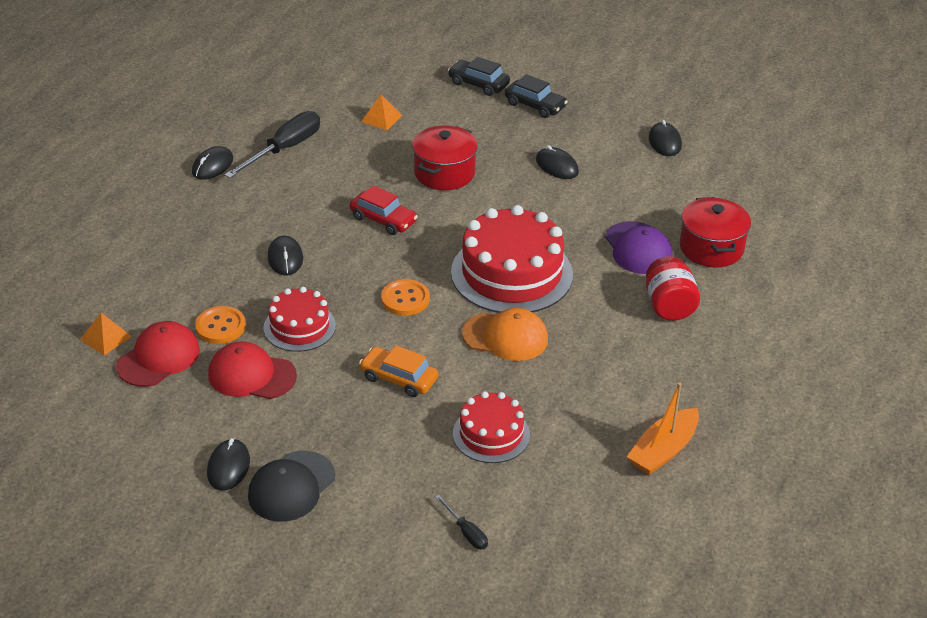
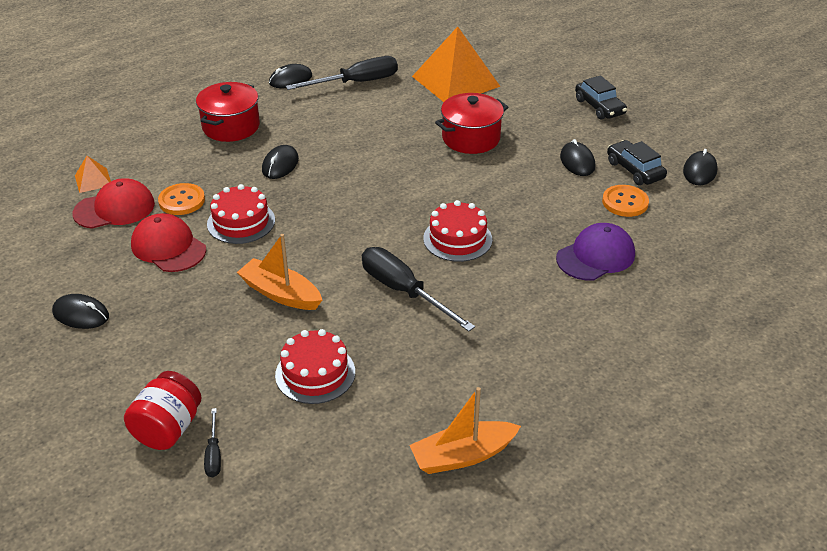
camera: 30 degrees right, 0 degrees up
(228, 467) = (81, 314): black mouse -> black mouse turned 75 degrees clockwise
(291, 487) = (111, 351): black cap -> none
(381, 118) = (455, 81): orange pyramid -> orange pyramid, size x2.28
(383, 220) = (386, 159): red car -> none
(398, 378) = (280, 293): orange car -> orange boat
(405, 299) = (346, 229): orange button -> orange button (625, 202)
(478, 84) = (562, 77): black car -> black car (634, 170)
(505, 337) = (404, 291): orange cap -> black screwdriver
(511, 273) = (457, 239): red cake -> red cake, size x0.56
(638, 248) = (596, 256): purple cap -> purple cap turned 135 degrees counterclockwise
(669, 306) = (583, 319): red jar -> red jar (168, 429)
(711, 248) = (671, 279): red pot -> red pot (231, 126)

